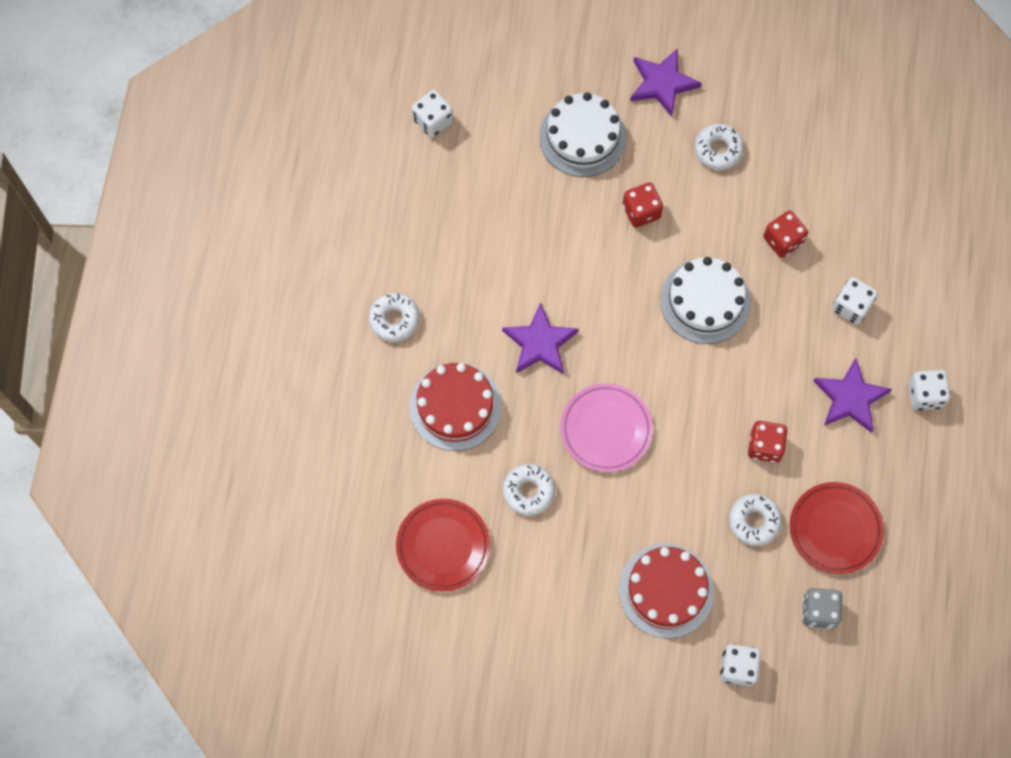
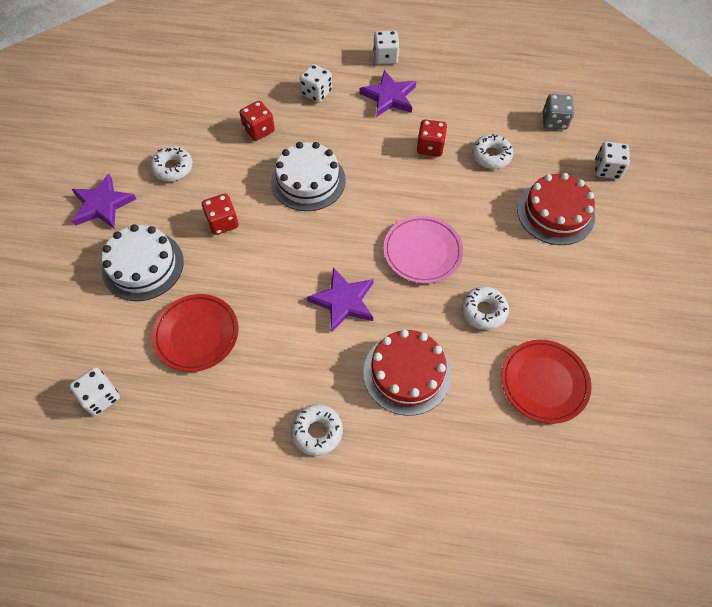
camera: 90 degrees left, 10 degrees down
(835, 529) = (491, 109): red plate -> red plate (197, 334)

